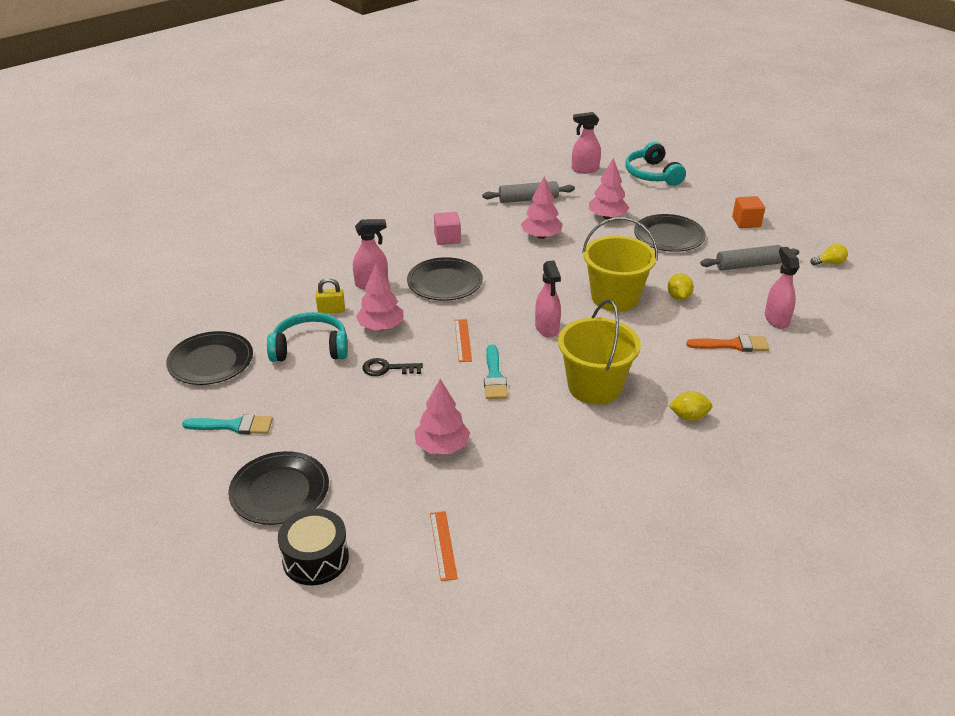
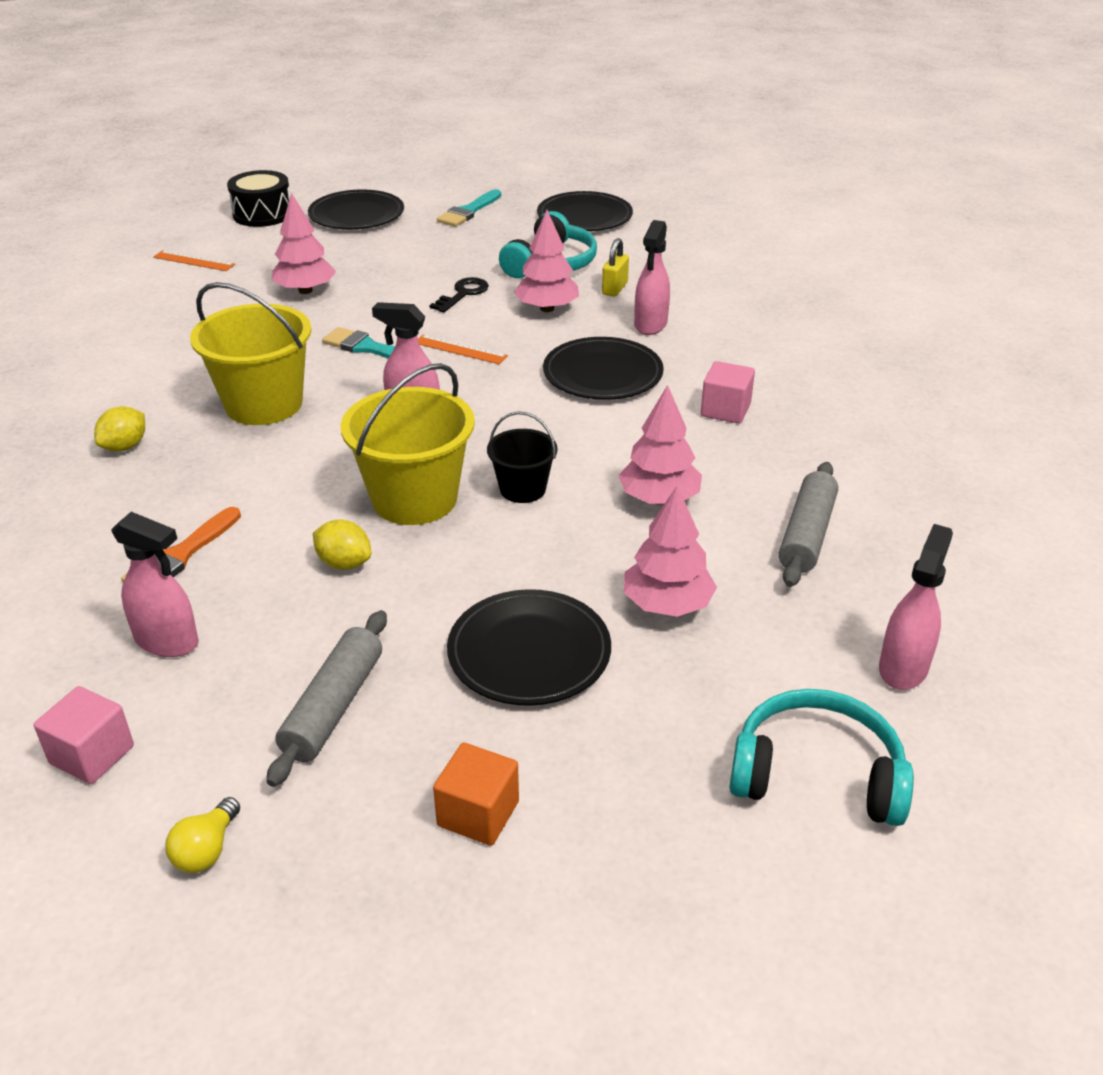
camera: 120 degrees right, 0 degrees up
(573, 271) = (522, 489): none -> black bucket
(840, 305) = (92, 755): none -> pink cube

